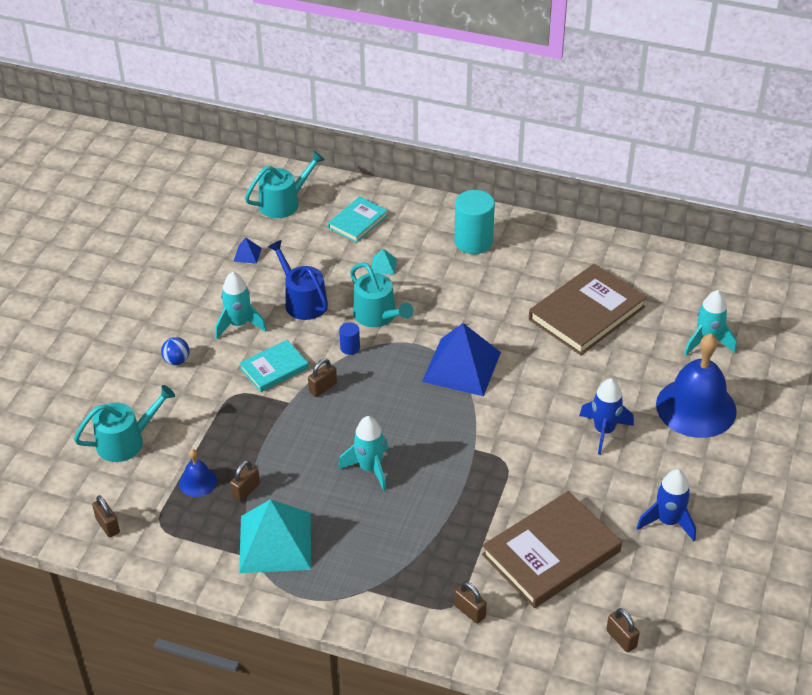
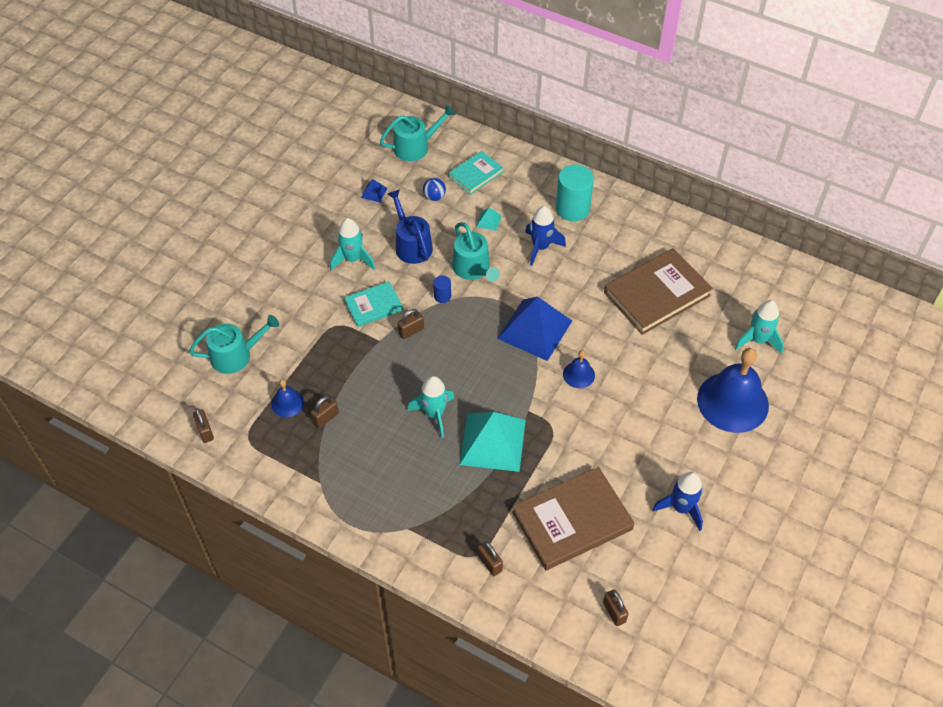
camera: 10 degrees right, 10 degrees up
(177, 360) = (293, 286): blue ball -> blue ball (434, 197)
(275, 542) = (340, 470): turquoise pyramid -> turquoise pyramid (492, 442)
(521, 405) = (579, 374): none -> blue bell
(604, 431) = (645, 411): blue rocket -> blue rocket (540, 247)

